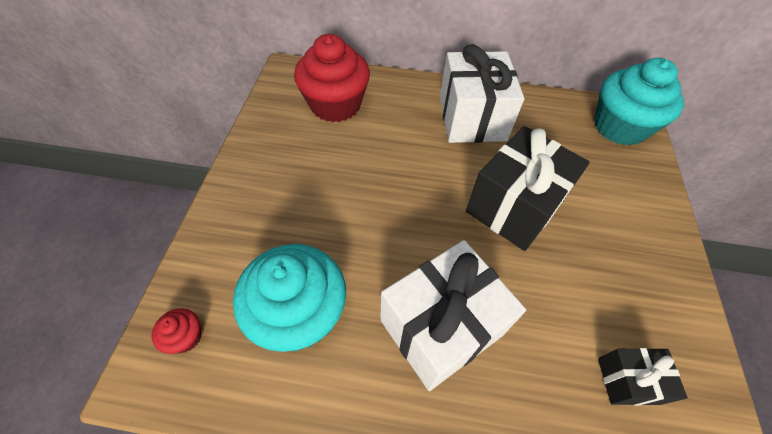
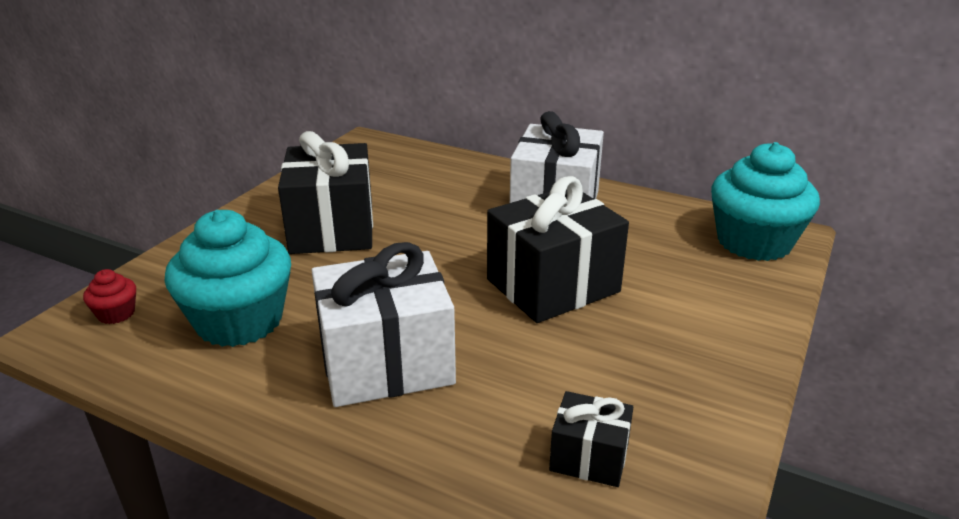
camera: 20 degrees right, 25 degrees down
(317, 182) = (332, 228): none -> black gift
(335, 105) = (397, 174): red cupcake -> none

